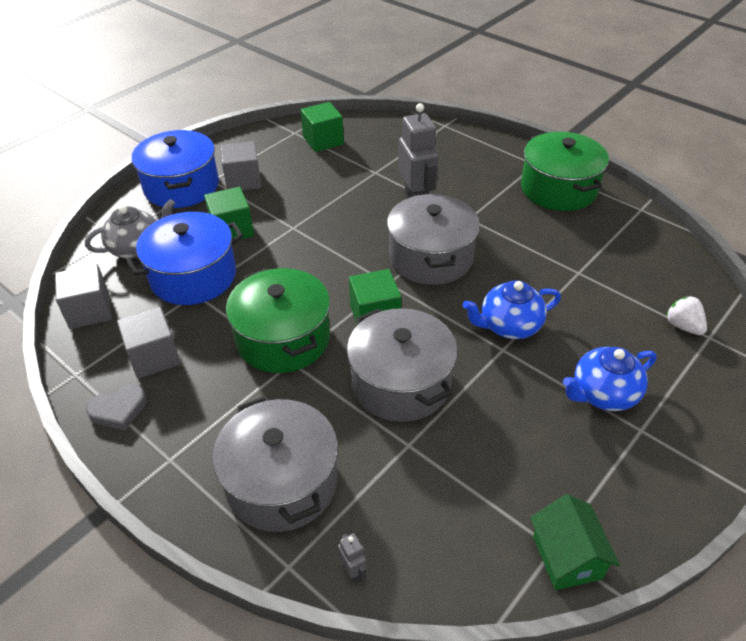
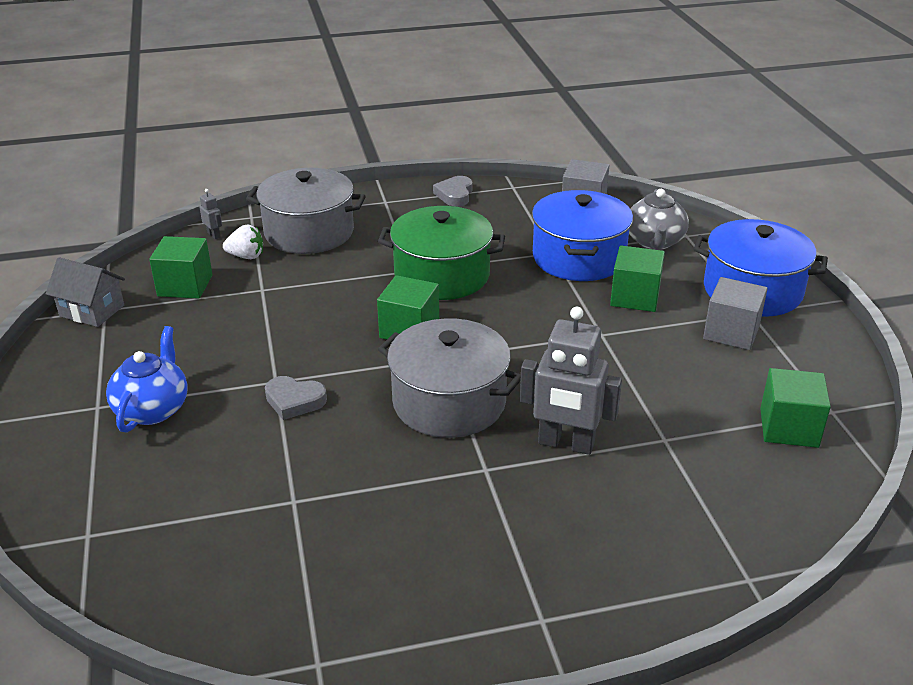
camera: 125 degrees right, 10 degrees down
(154, 357) = (493, 218): grey cube -> none
(353, 571) = (214, 235): grey robot -> grey robot turned 135 degrees counterclockwise
(401, 383) = (319, 310): grey pot -> none
(458, 512) = (185, 285): none -> green cube
(509, 326) = (294, 401): blue teapot -> grey heart
(558, 189) = (456, 601): green pot -> none
(567, 557) = (92, 311): green house -> grey house
(683, 326) = (125, 525): white strawberry -> white strawberry (246, 256)

